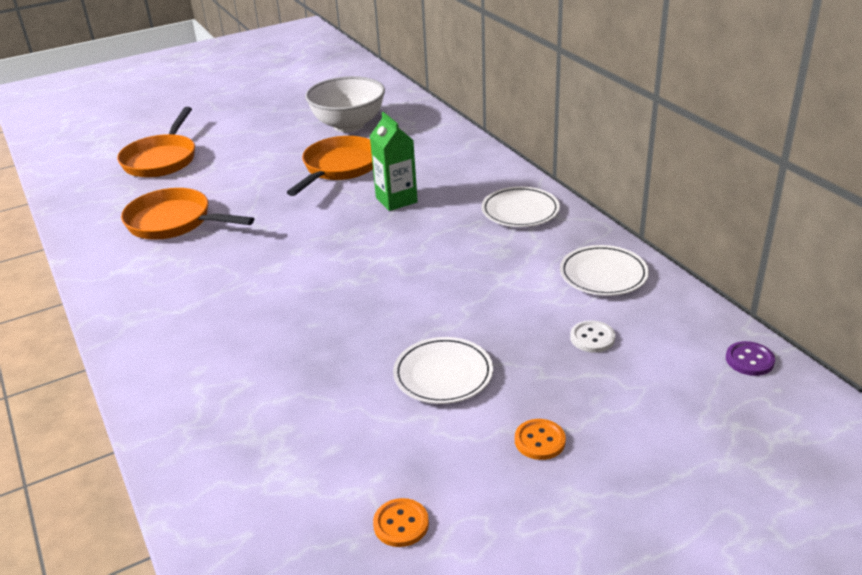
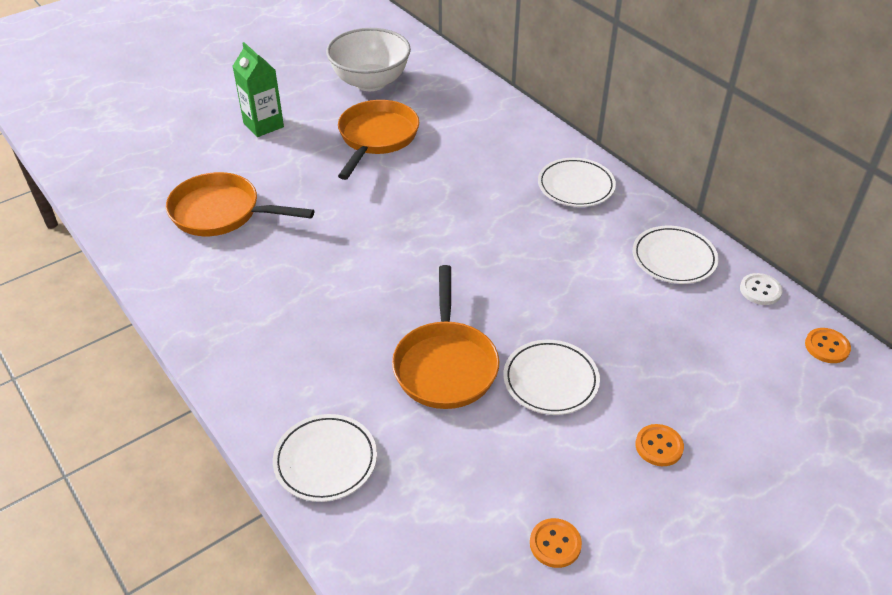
camera: 10 degrees left, 10 degrees up
(161, 159) = (180, 132): orange pan -> orange pan (445, 365)
(194, 431) = (325, 460): none -> white plate
(396, 200) = (448, 176): green carton -> green carton (263, 125)
(592, 338) = (680, 331): white button -> white button (760, 290)
(749, 360) = (827, 347): purple button -> orange button

